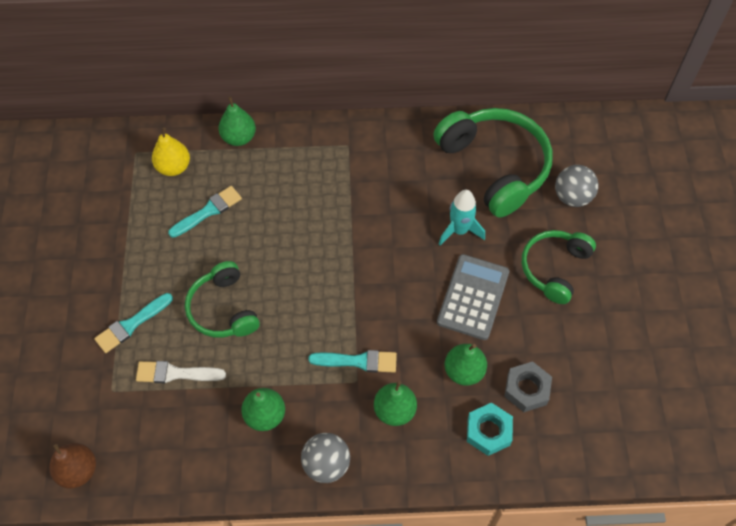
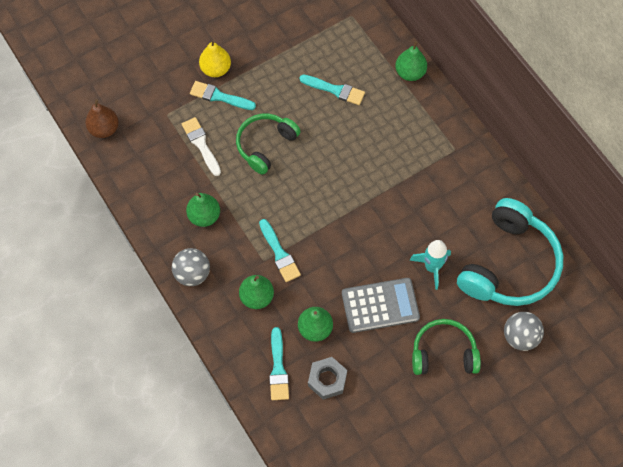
camera: 60 degrees right, 5 degrees up
(174, 167) = (356, 47): yellow pear -> yellow pear (216, 69)
(488, 431) = (278, 368): turquoise nut -> turquoise brush
(494, 166) = (509, 264): green headphones -> turquoise headphones

